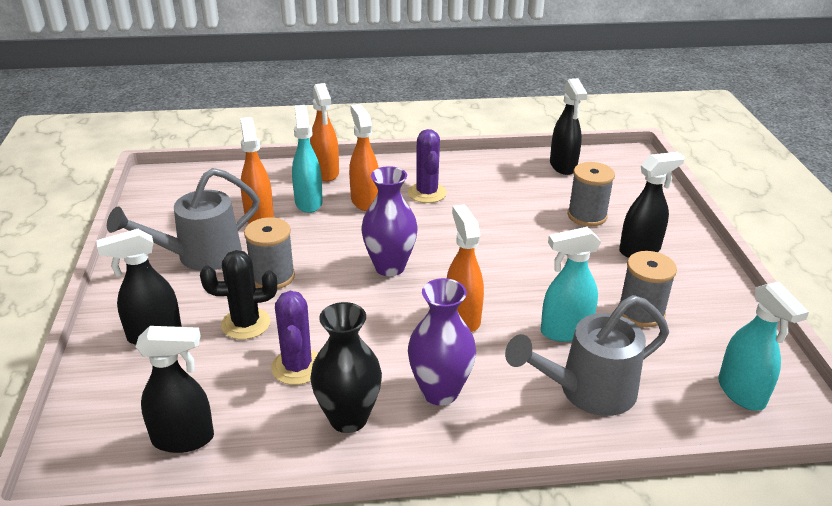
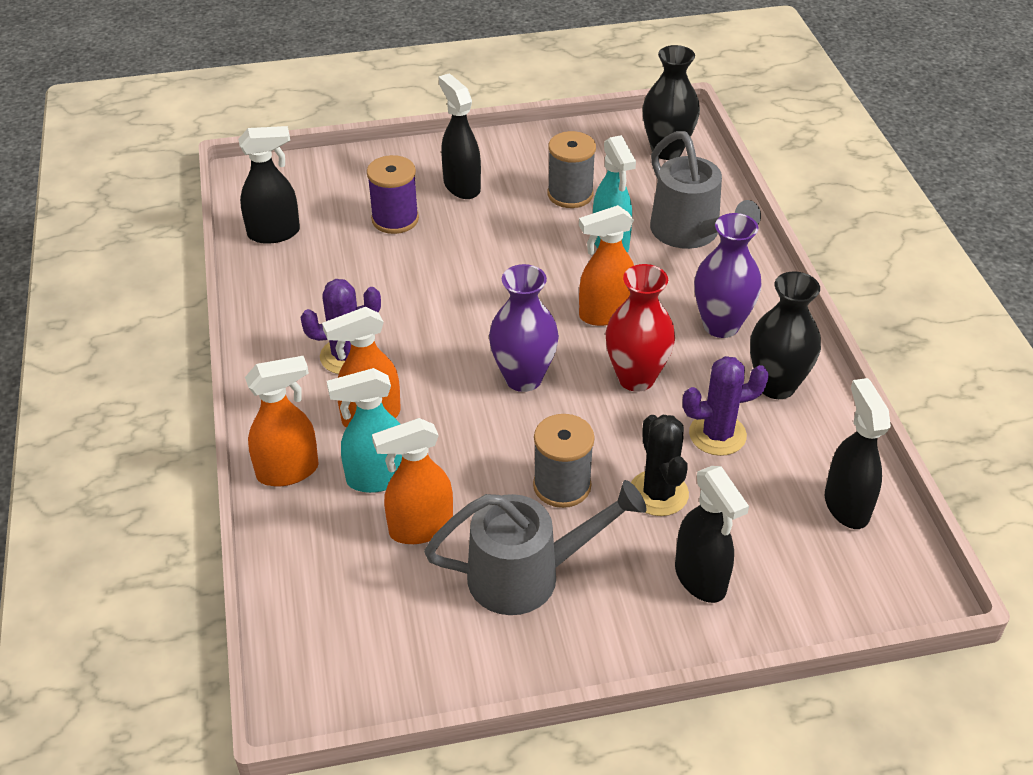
camera: 95 degrees left, 10 degrees up
(200, 256) = (527, 575): grey watering can -> grey watering can turned 60 degrees counterclockwise
(378, 326) = (636, 378): none -> red vase
(587, 216) = (395, 219): grey spool -> purple spool
(741, 393) = (666, 150): turquoise spray bottle -> black vase

